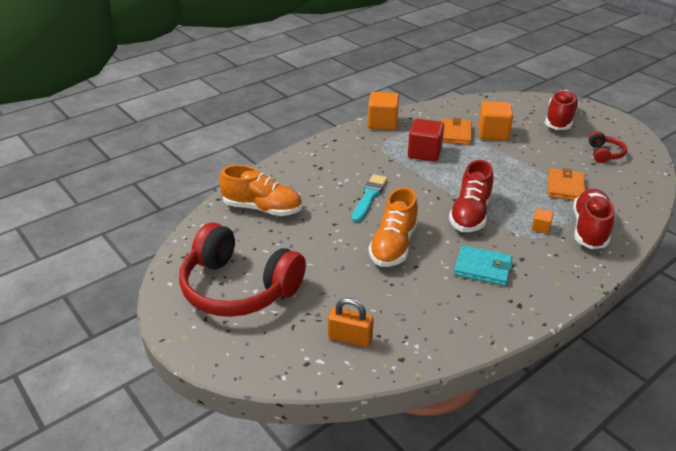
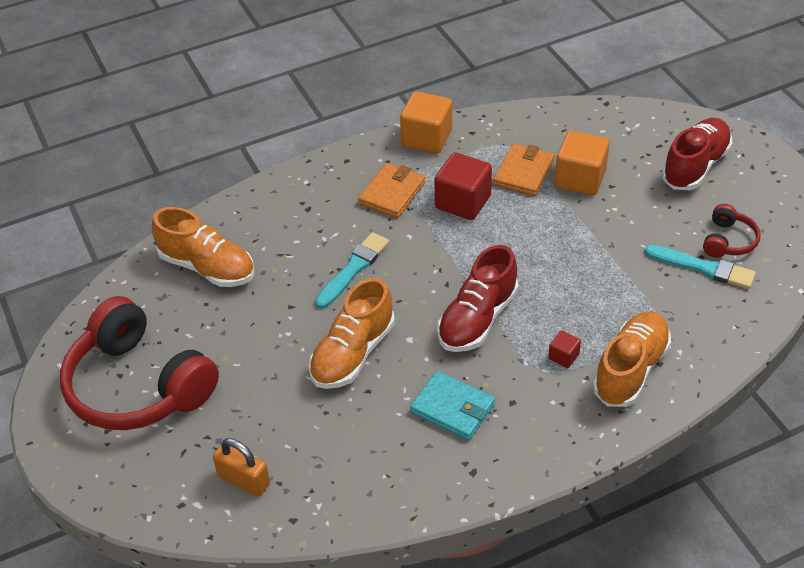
camera: 15 degrees right, 10 degrees up
(540, 227) = (563, 356): orange cube -> red cube
(565, 187) = (635, 293): orange wallet -> orange wallet (392, 193)
(589, 229) = (630, 370): red shoe -> orange shoe
(598, 169) = (703, 268): none -> turquoise brush

